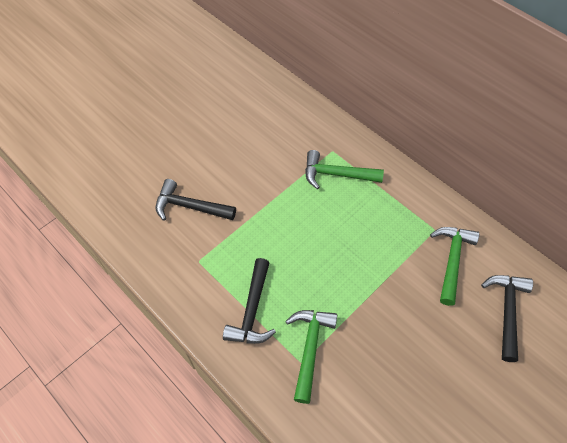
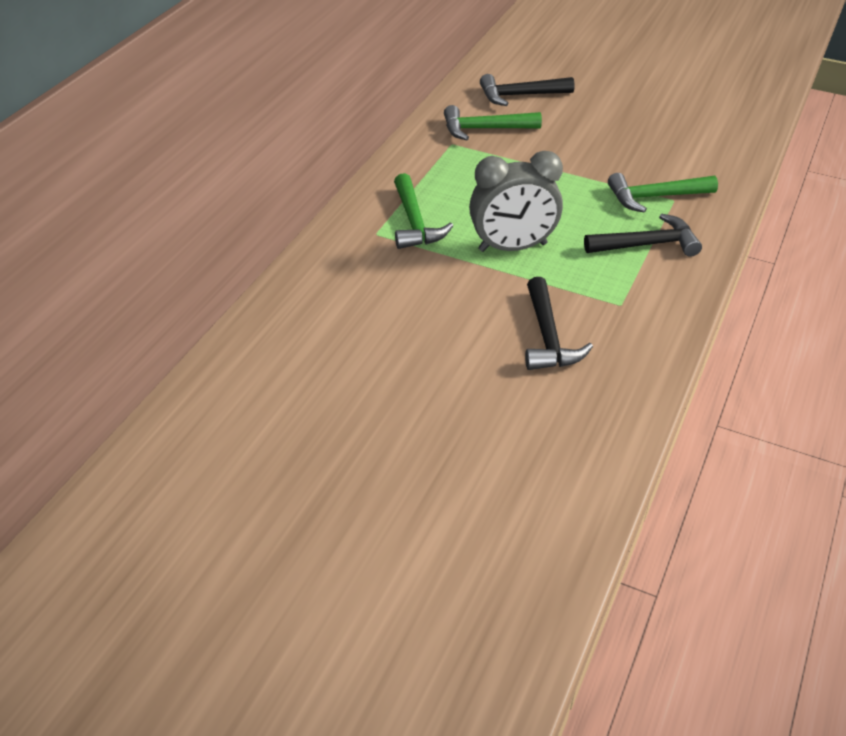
camera: 110 degrees left, 15 degrees down
(286, 221) = (512, 247): none -> grey clock

